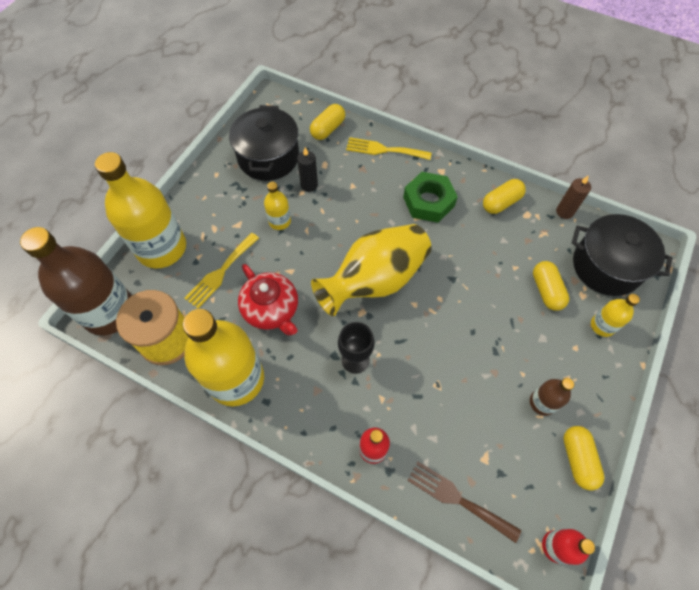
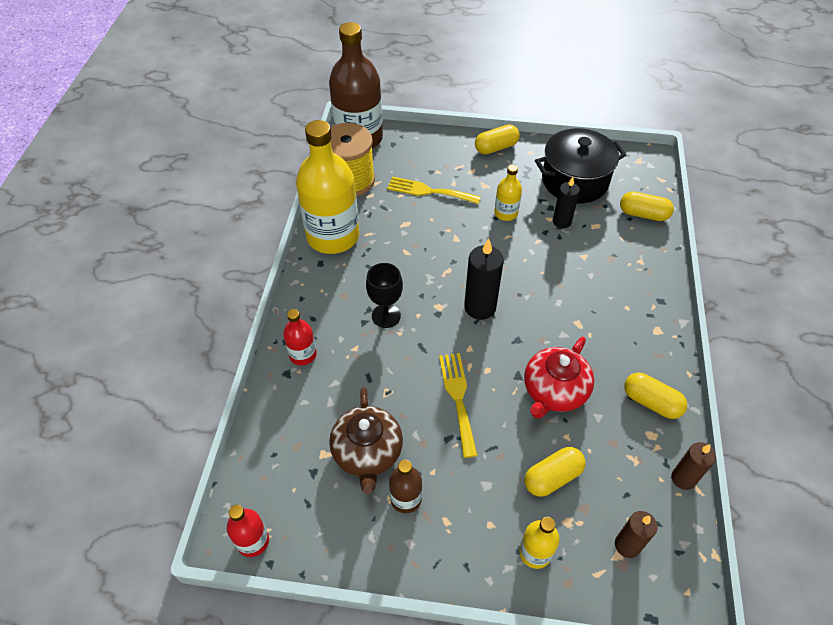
camera: 70 degrees right, 10 degrees down
(162, 248) = (433, 146): yellow bottle -> none
(271, 309) = (409, 238): red teapot -> red teapot (554, 391)
(375, 280) = (480, 307): yellow vase -> black candle
(384, 150) = (650, 269): yellow fork -> yellow fork (458, 398)
(428, 201) = (606, 328): green nut -> none
(457, 499) = (276, 438): brown fork -> none
(493, 420) = (367, 452): none -> brown teapot
(577, 459) = (352, 549): yellow capsule -> yellow capsule (496, 148)
(606, 266) = (627, 545): black pot -> brown candle

